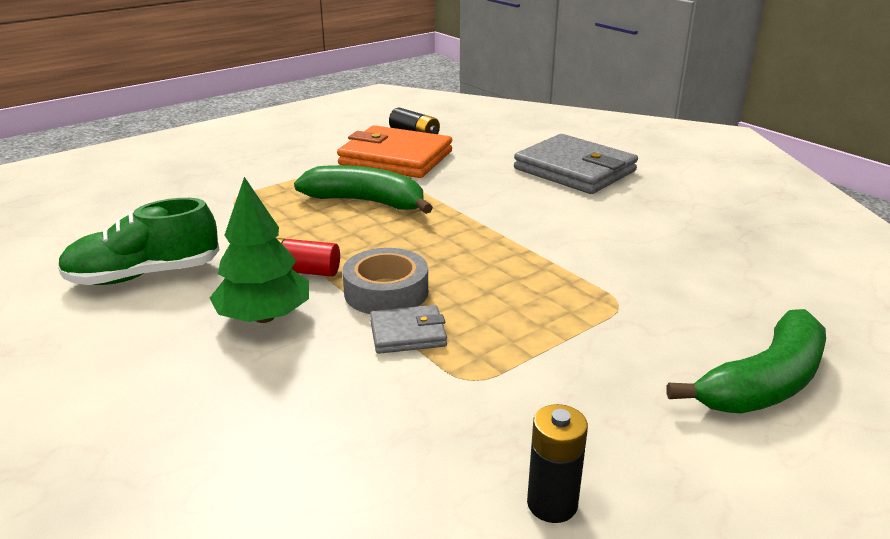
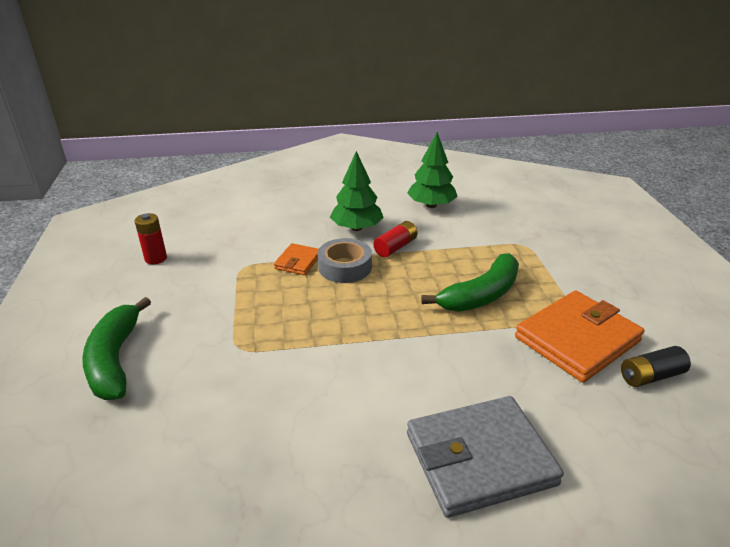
camera: 120 degrees right, 5 degrees up
(144, 275) = (431, 205): green shoe -> green tree
(408, 333) = (298, 262): grey wallet -> orange wallet
(552, 504) = (156, 258): black battery -> red battery

